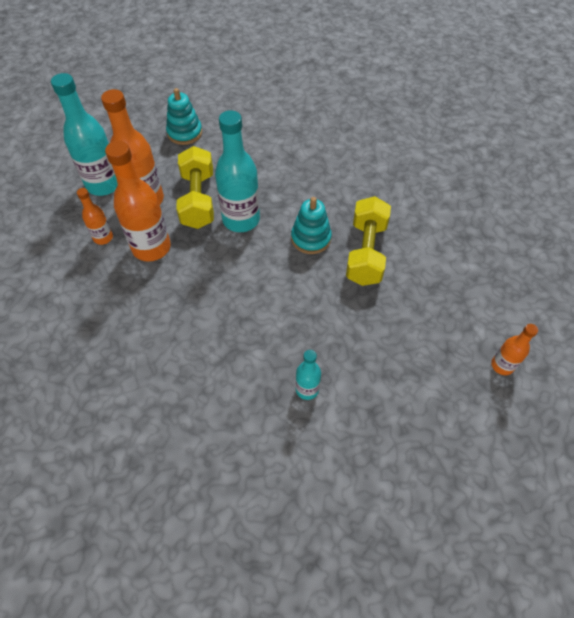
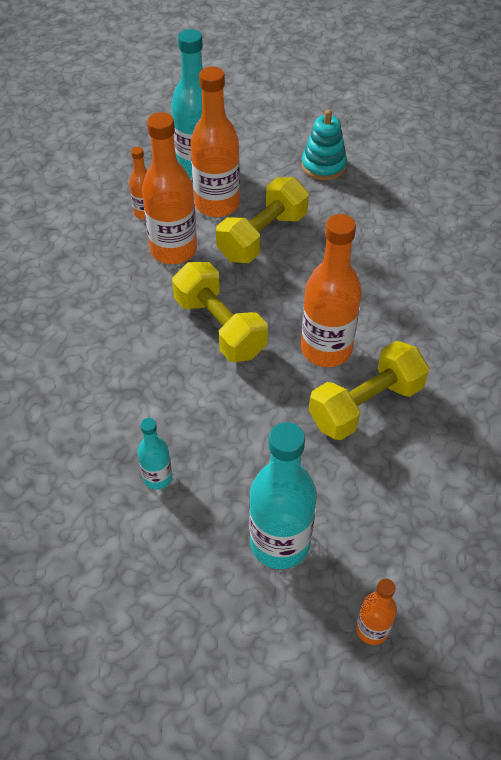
camera: 45 degrees right, 5 degrees down
(237, 272) = (220, 327): none -> yellow dumbbell
(241, 219) = (280, 282): turquoise bottle -> turquoise bottle (280, 543)
(311, 238) = (326, 349): turquoise stacking toy -> orange bottle

